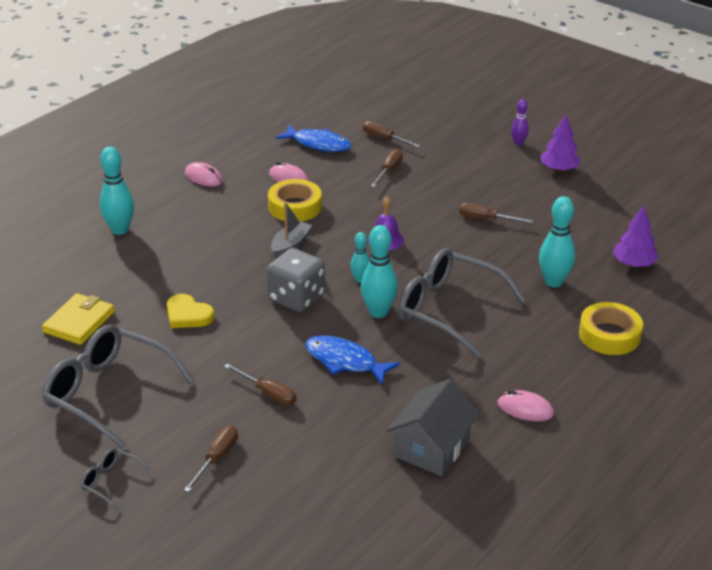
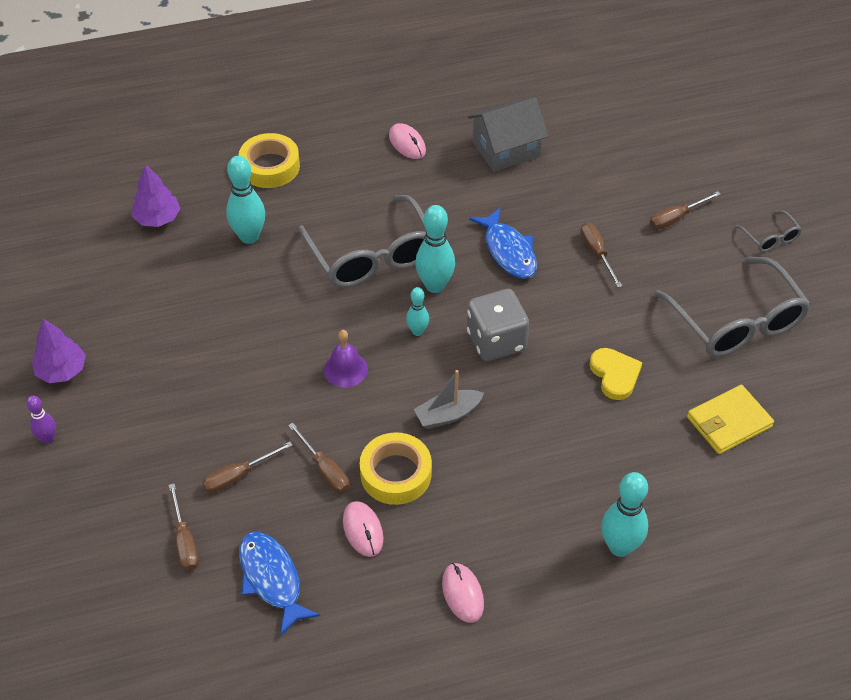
camera: 145 degrees left, 15 degrees up
(486, 219) = (220, 342): brown screwdriver -> brown screwdriver (325, 470)

